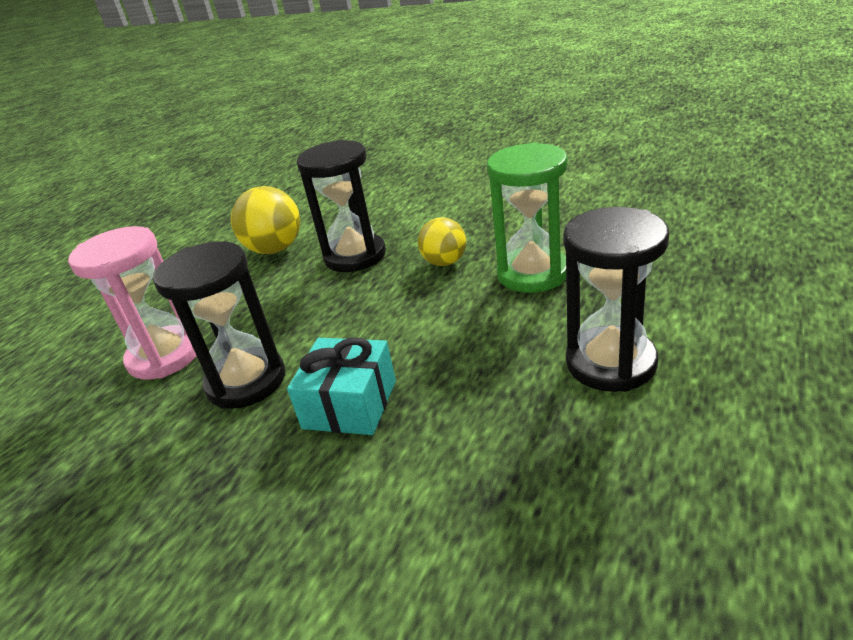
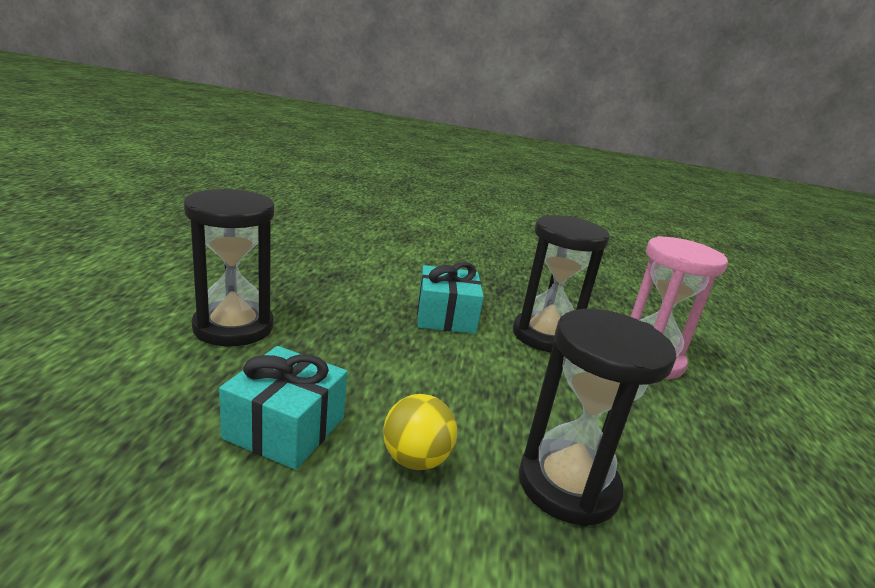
camera: 155 degrees right, 10 degrees down
(275, 249) = (724, 514): yellow ball -> none
(532, 273) = (285, 428): green hourglass -> turquoise gift

